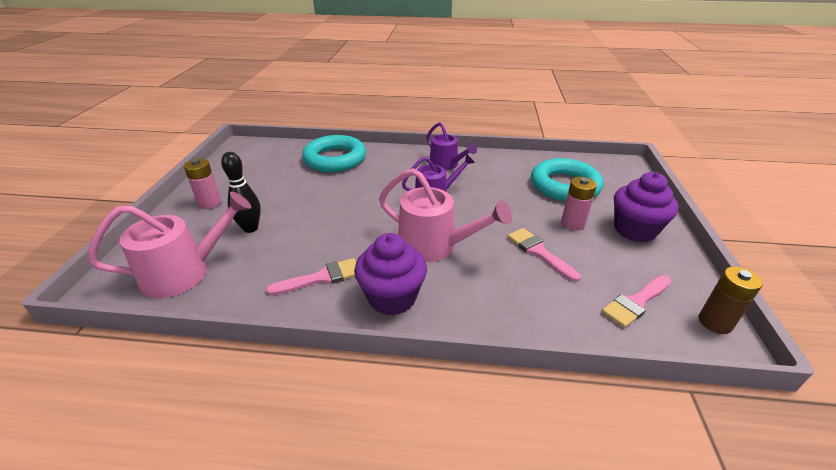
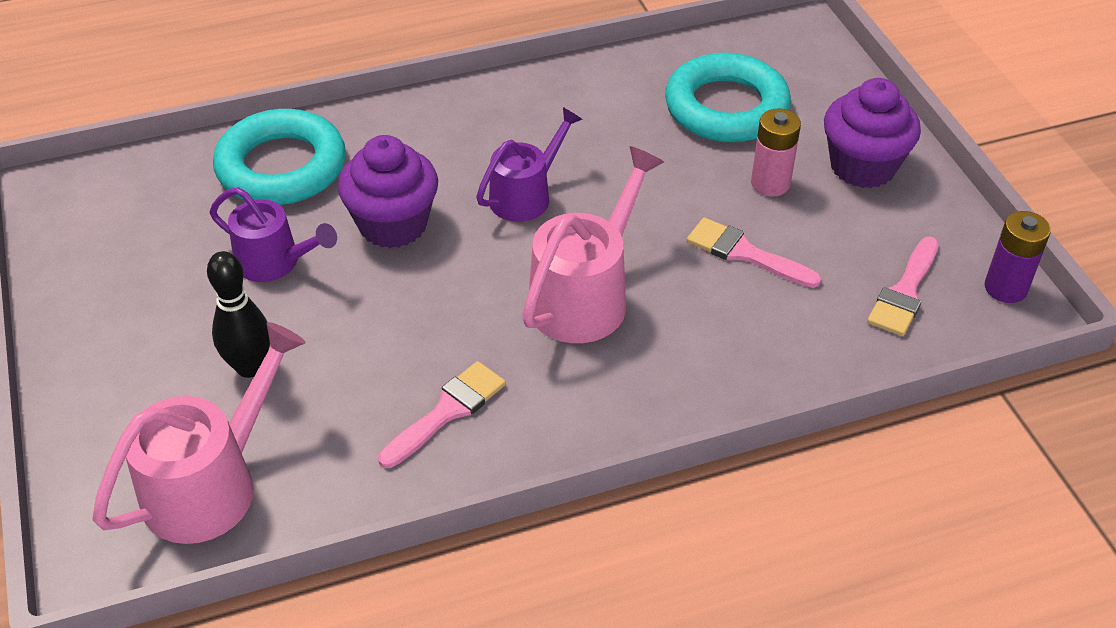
camera: 25 degrees left, 10 degrees up
(209, 203) = (121, 343): pink battery -> none
(392, 297) = (577, 404): purple cupcake -> purple cupcake (393, 224)
(435, 246) = (586, 295): pink watering can -> pink watering can turned 60 degrees counterclockwise
(447, 165) = (504, 119): purple watering can -> purple watering can (275, 262)
(715, 322) = (1005, 288): brown battery -> purple battery

